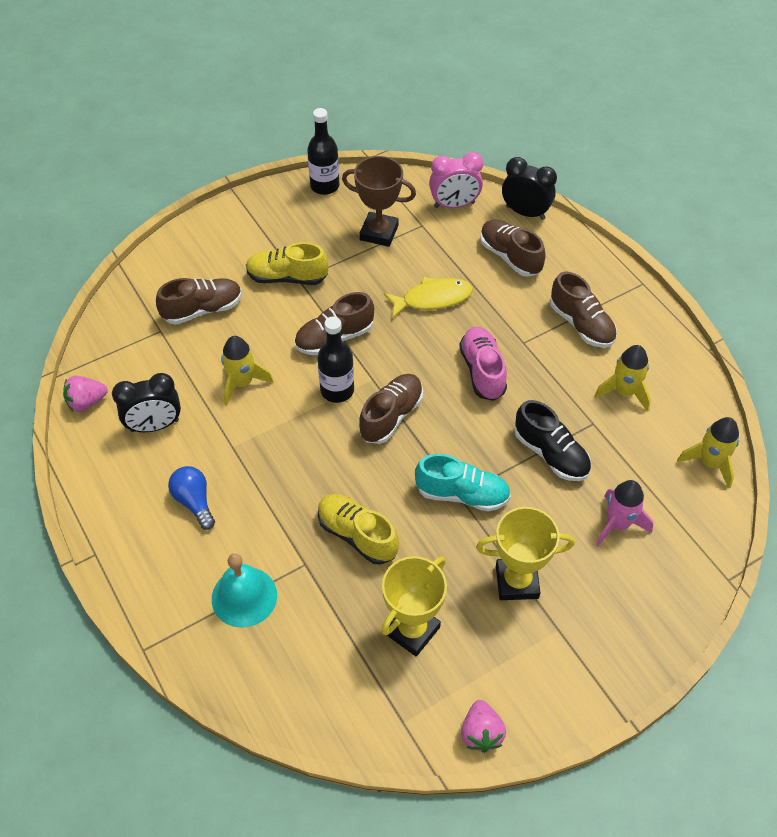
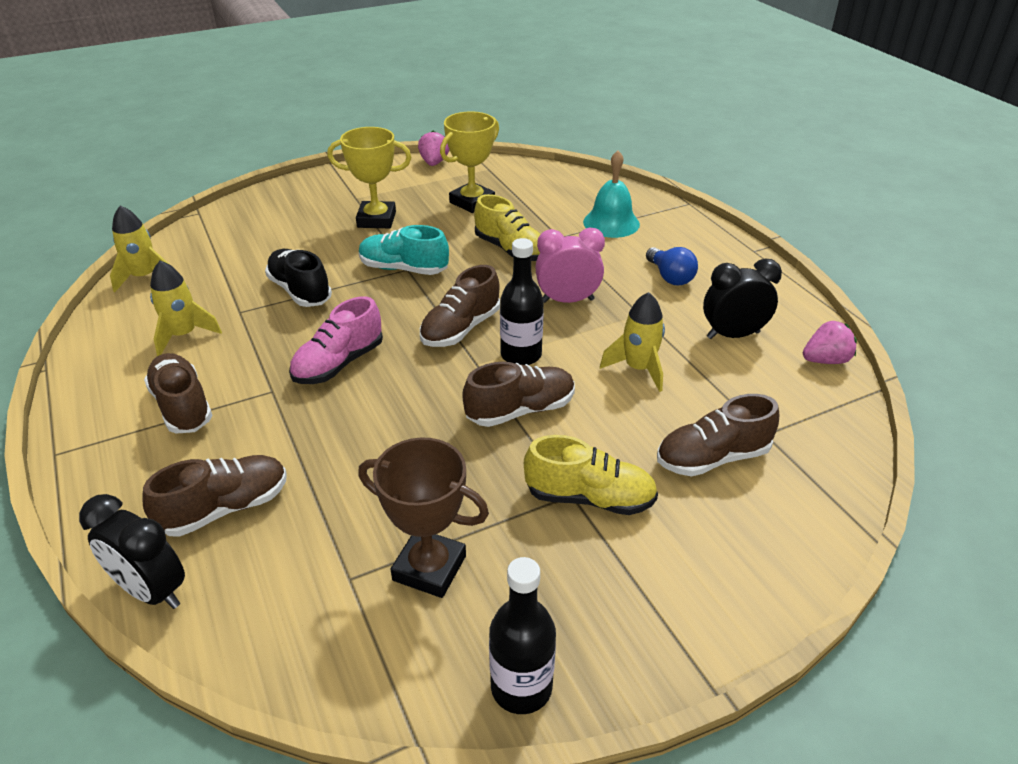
camera: 175 degrees left, 15 degrees down
(432, 299) = (372, 452): yellow fish -> none
(454, 205) = (274, 618): pink clock -> pink clock (567, 300)
(482, 371) = (339, 363): pink shoe -> pink shoe turned 45 degrees clockwise
(510, 256) = (225, 508): brown shoe -> brown shoe turned 90 degrees counterclockwise
(618, 524) = (267, 245): pink rocket -> none

